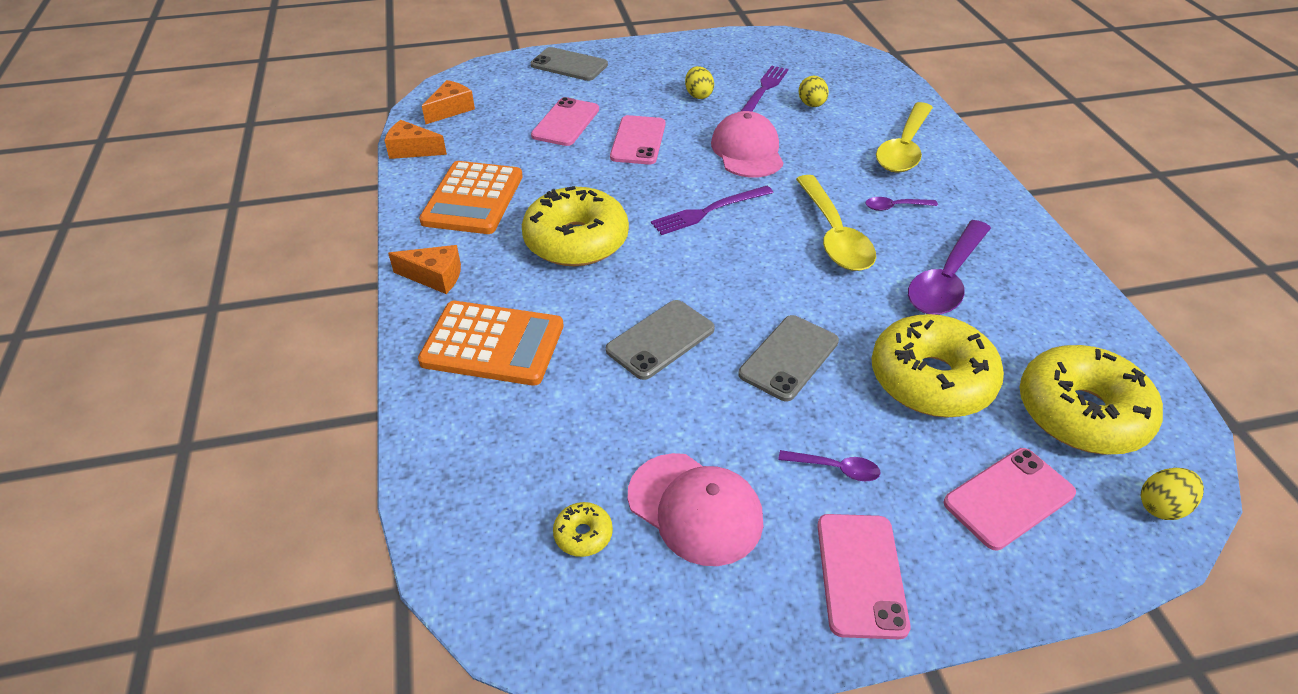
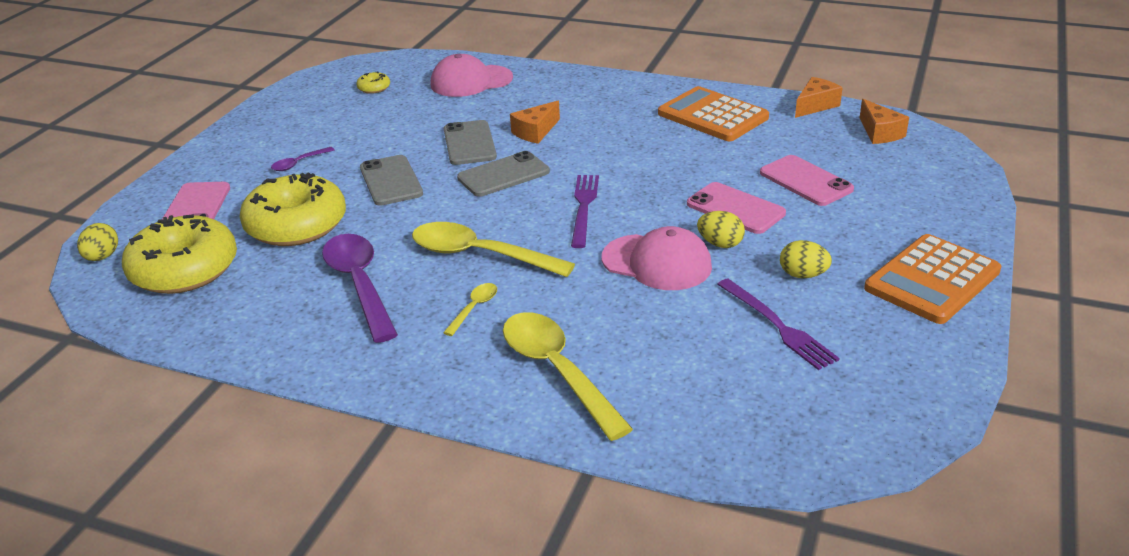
camera: 125 degrees right, 10 degrees down
(435, 277) = (628, 88): orange cheese -> orange cheese (535, 132)
(493, 344) = (538, 93): orange calculator -> orange calculator (932, 280)
(569, 65) = (942, 214): grey phone -> grey phone (503, 175)
(576, 241) = (611, 142): yellow donut -> none
(695, 508) = (342, 117): pink cap -> pink cap (471, 81)
(811, 105) = (712, 348): yellow egg -> yellow egg (720, 244)
(861, 574) = (241, 146): pink phone -> none
(894, 207) = (474, 308): purple spoon -> yellow spoon

